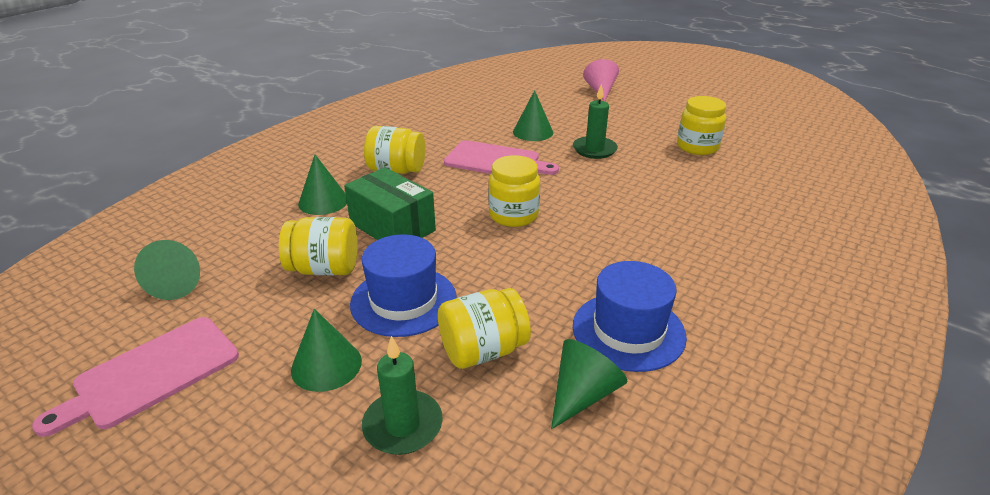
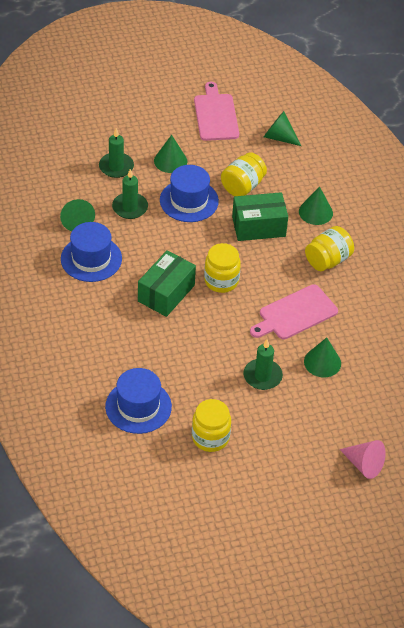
camera: 125 degrees right, 15 degrees up
(483, 351) = (130, 207): yellow jar -> green candle
(587, 241) = (166, 293): none -> green box
(742, 191) = (138, 406): none -> blue hat

